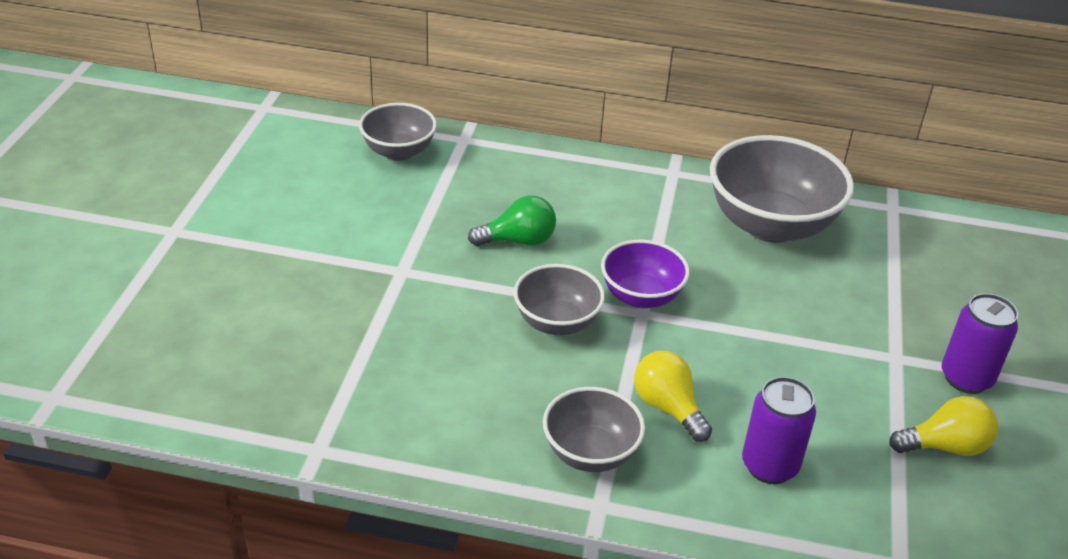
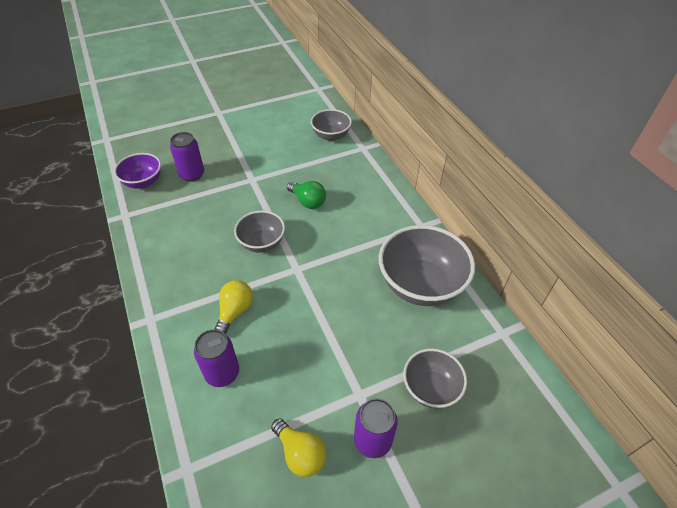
camera: 55 degrees right, 10 degrees up
(308, 329) = (192, 174): none -> purple can
(590, 453) = (182, 299): grey bowl -> grey bowl (430, 388)
(641, 296) = (308, 262): purple bowl -> purple bowl (143, 182)

